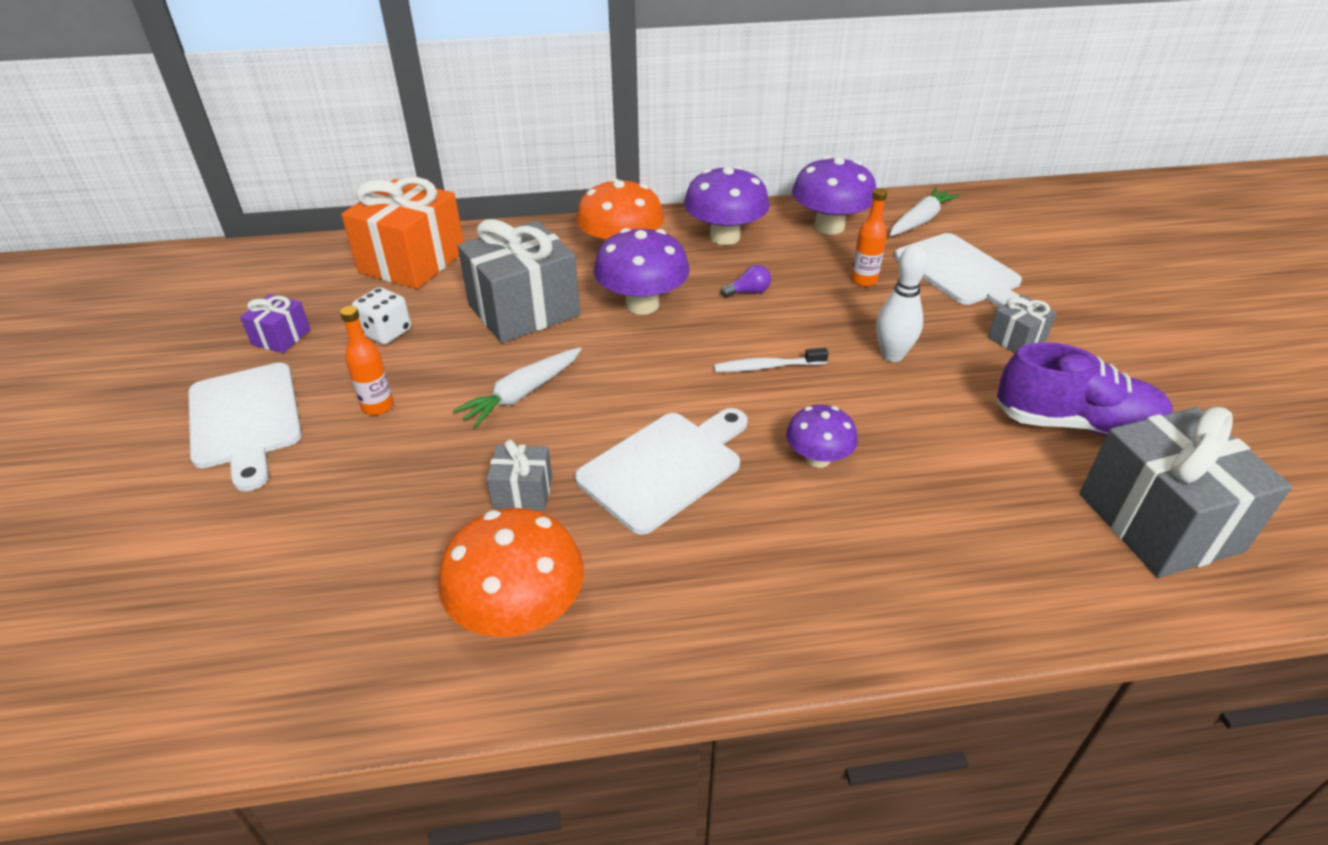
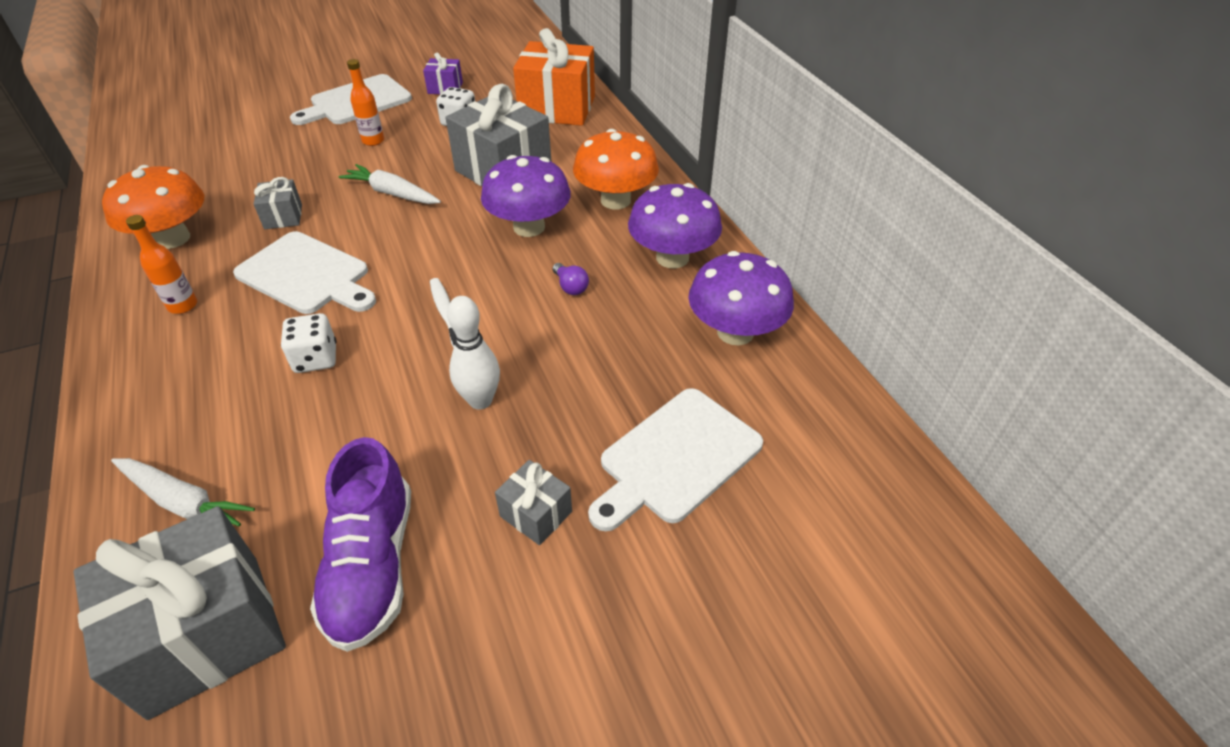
camera: 75 degrees right, 5 degrees up
(818, 458) = (316, 358): purple mushroom -> white dice
(864, 280) = (624, 369): orange bottle -> orange bottle (183, 305)
(920, 221) = (796, 414): white carrot -> white carrot (184, 502)

